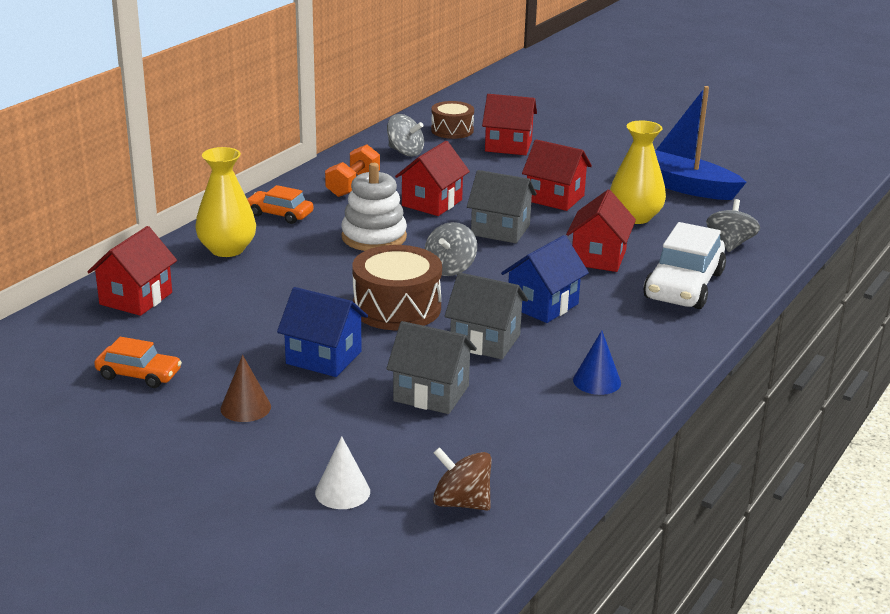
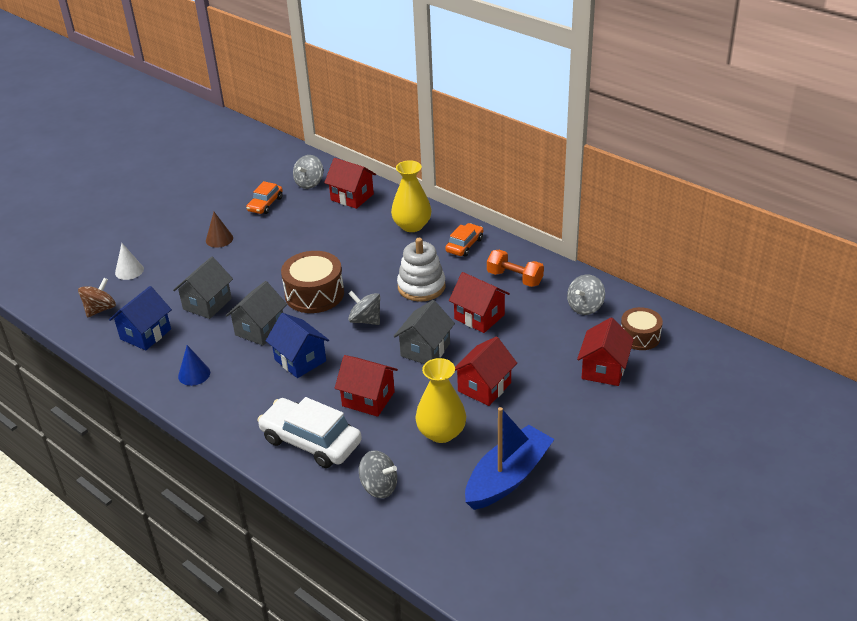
camera: 100 degrees right, 10 degrees up
(78, 339) = (309, 183): none -> grey spinning top
(323, 358) = (262, 265): blue house -> blue house (145, 334)

